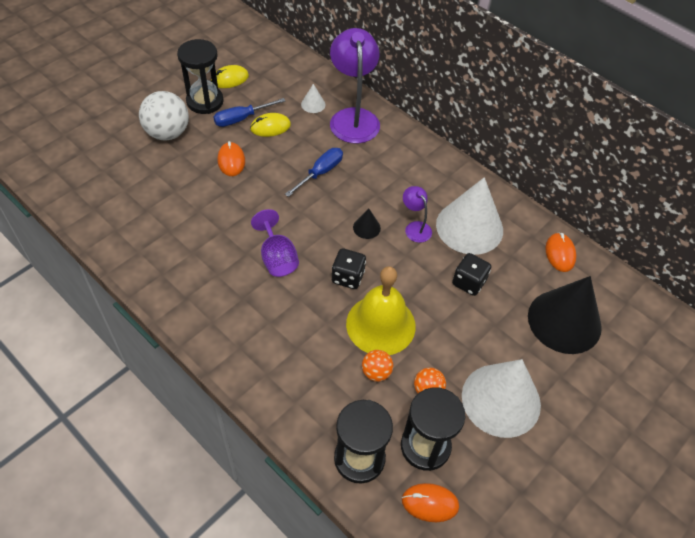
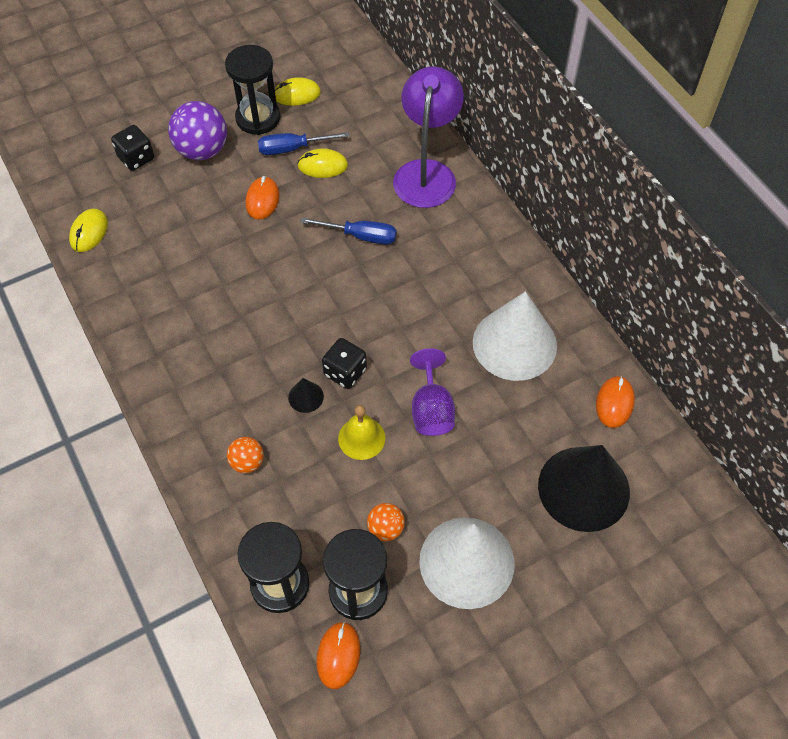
camera: 20 degrees right, 5 degrees up
(92, 213) = (89, 232): none -> yellow mouse
(168, 133) = (202, 150): white ball -> purple ball
(277, 258) = (273, 330): purple goblet -> purple goblet (431, 410)
(313, 104) = (384, 146): white cone -> none
(320, 173) = (360, 236): blue screwdriver -> blue screwdriver turned 45 degrees clockwise
(366, 227) = (389, 316): black cone -> black cone (306, 397)
(376, 372) = (335, 493): orange ball -> orange ball (247, 462)
(380, 324) = (361, 438): yellow bell -> yellow bell, size x0.57
(415, 227) = (448, 329): purple lamp -> none
(430, 503) = (338, 655): orange mouse -> orange mouse turned 75 degrees clockwise
(469, 282) = (485, 412): black dice -> black dice (136, 158)

